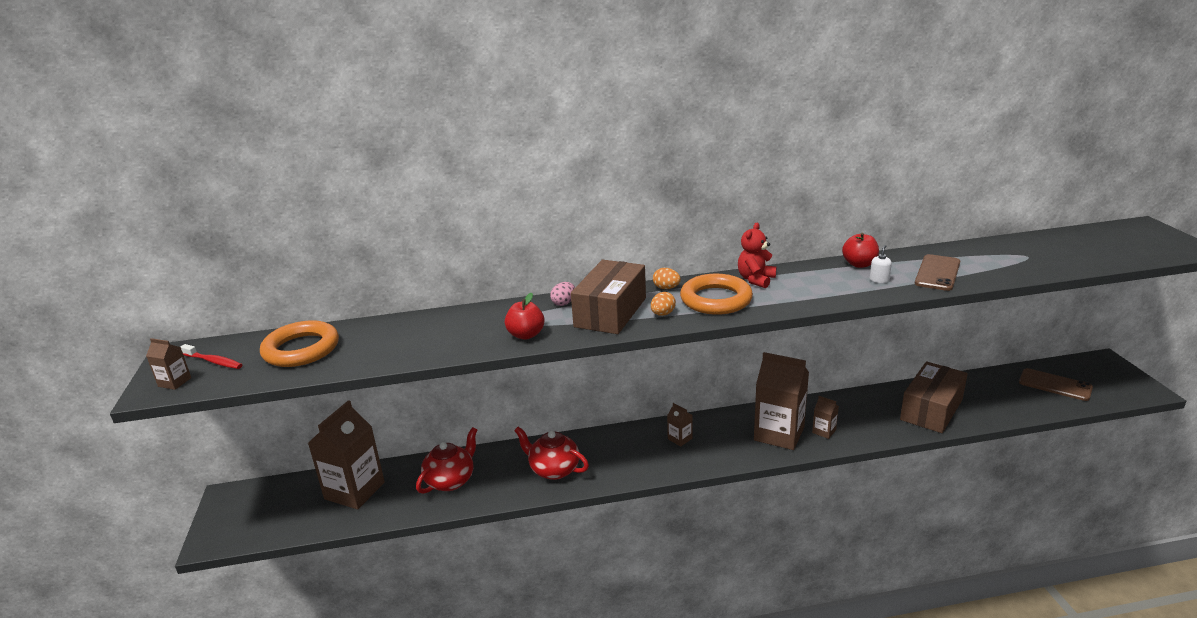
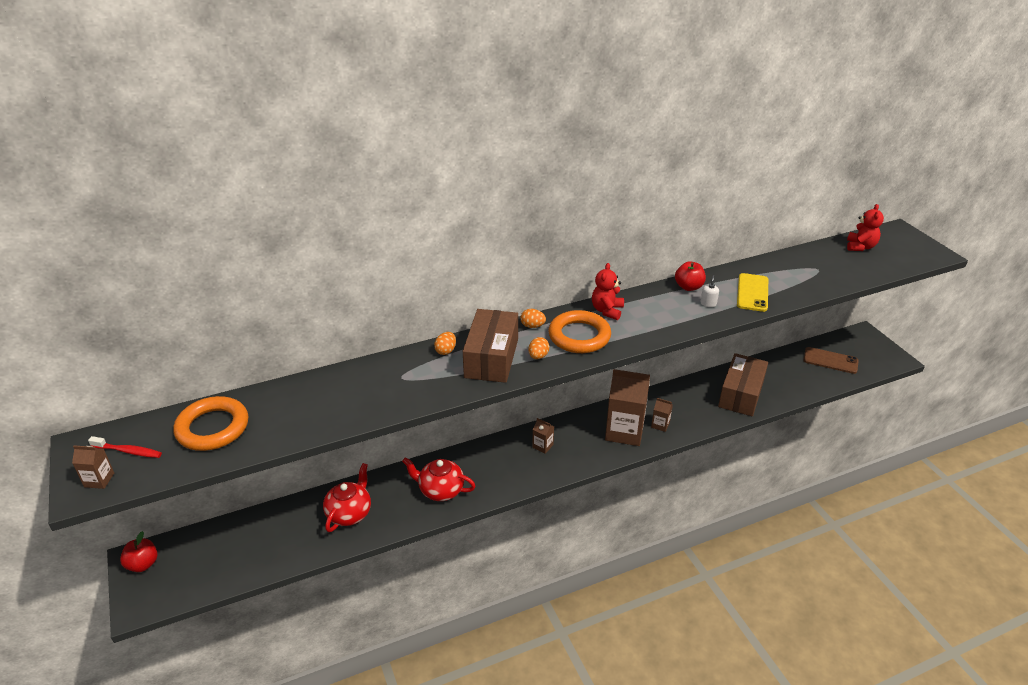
camera: 15 degrees left, 10 degrees up
(354, 491) = (261, 536): brown carton -> none
(526, 335) = (424, 391): red apple -> red apple (143, 564)
(564, 303) = (446, 351): pink egg -> orange egg
(937, 273) = (752, 293): brown phone -> yellow phone
(1088, 238) = (860, 247): none -> red teddy bear

